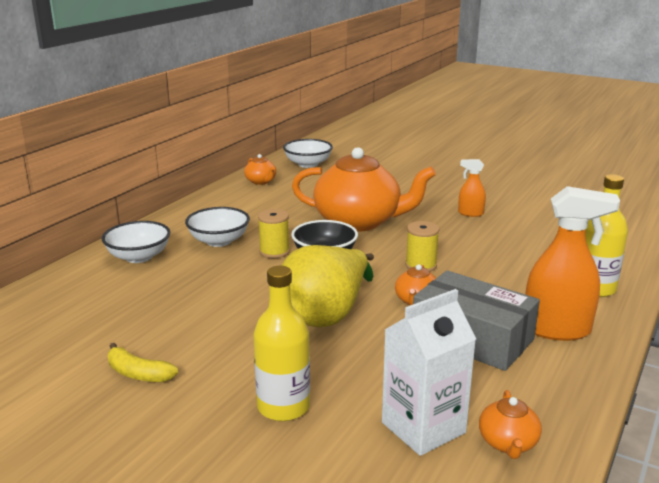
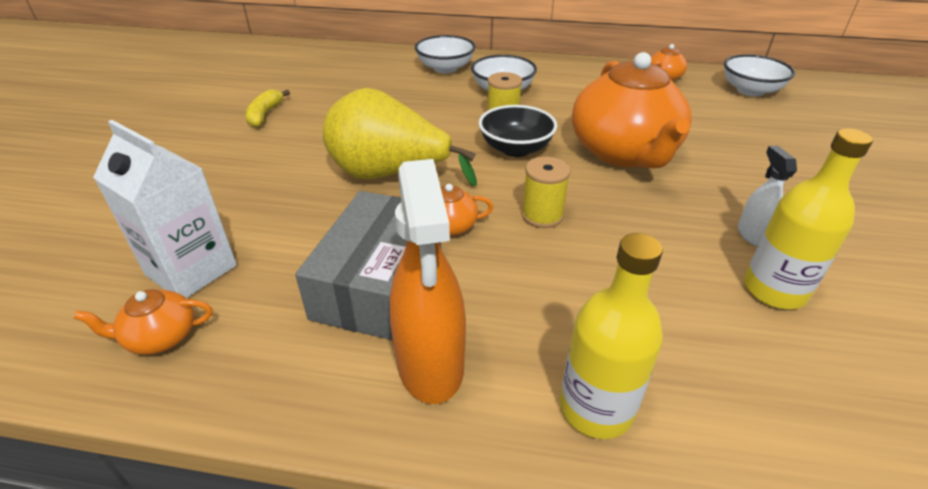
camera: 70 degrees right, 15 degrees up
(283, 407) = (224, 185): yellow bottle -> yellow bottle (774, 290)
(470, 213) = (752, 235): orange spray bottle -> white spray bottle

